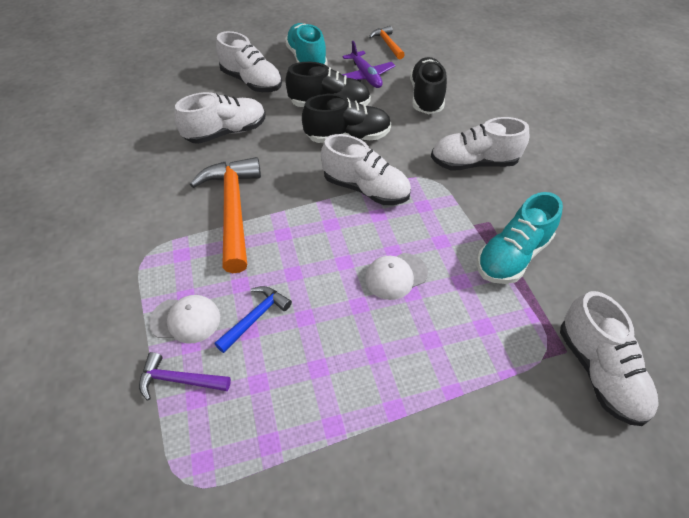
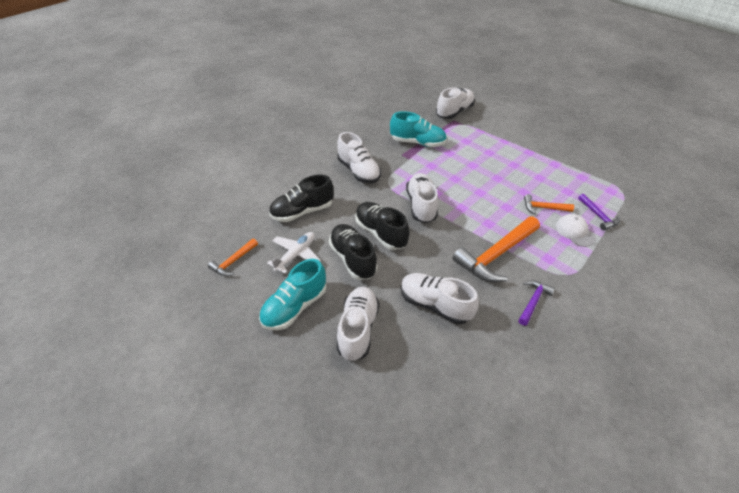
camera: 120 degrees left, 5 degrees down
(153, 201) = (533, 301): none -> purple hammer
(255, 317) = (543, 208): blue hammer -> orange hammer
(366, 76) = (296, 255): purple plane -> white plane
(396, 276) = (468, 173): white cap -> none

